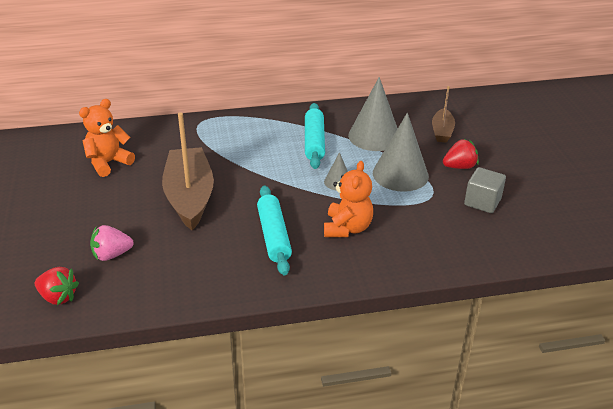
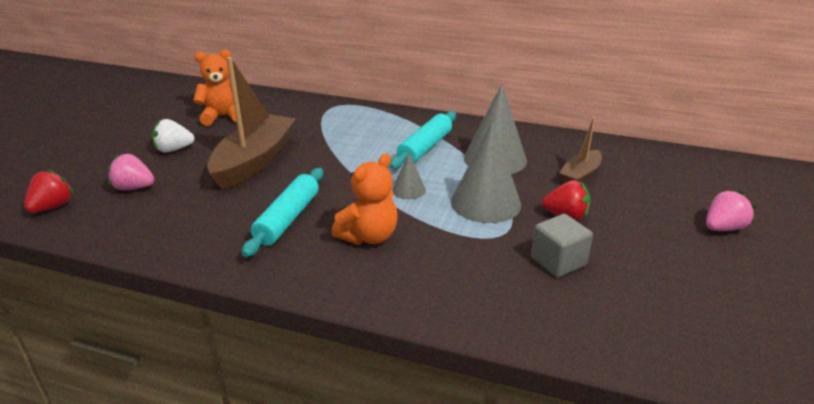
camera: 30 degrees right, 5 degrees down
(58, 297) = (52, 207): red strawberry -> red strawberry turned 120 degrees counterclockwise
(102, 209) = (174, 149): none -> white strawberry
(554, 144) = (723, 228): none -> pink strawberry

